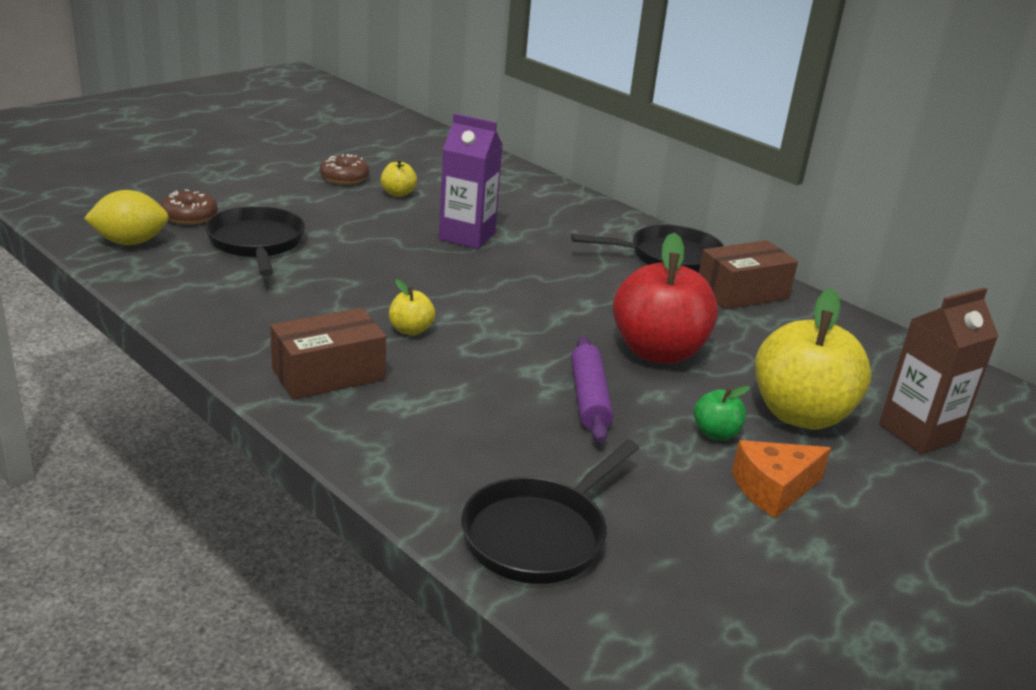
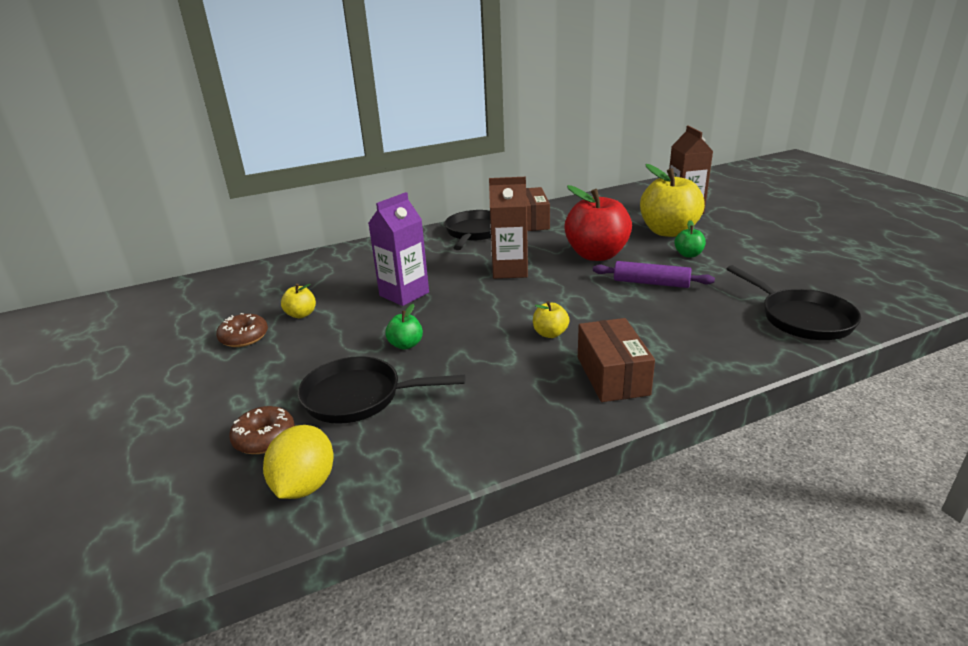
camera: 65 degrees left, 0 degrees up
(356, 252) = (406, 345): none -> green apple
(566, 292) = (510, 270): none -> brown carton
(773, 489) = (741, 250): orange cheese -> none

